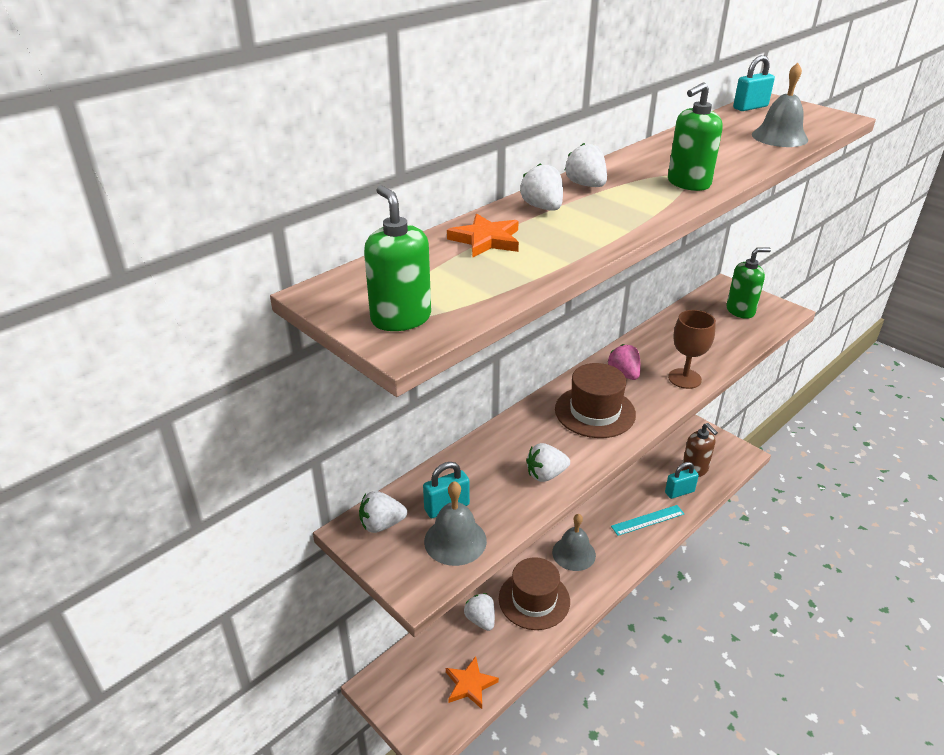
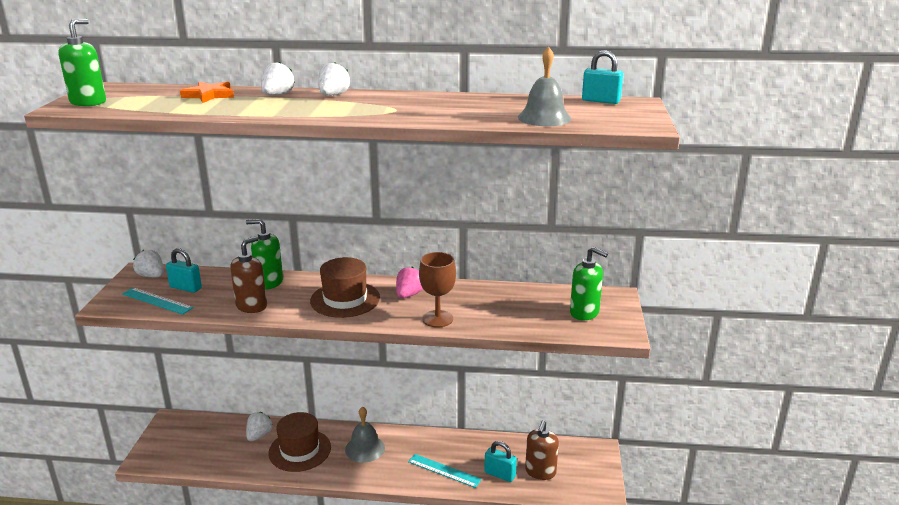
camera: 50 degrees right, 10 degrees down
(455, 540) = (157, 301): grey bell -> turquoise ruler
(470, 685) = (200, 456): orange star -> none
(546, 475) = (252, 306): white strawberry -> brown soap dispenser
(688, 183) = (384, 113): green soap dispenser -> green soap dispenser (269, 282)

